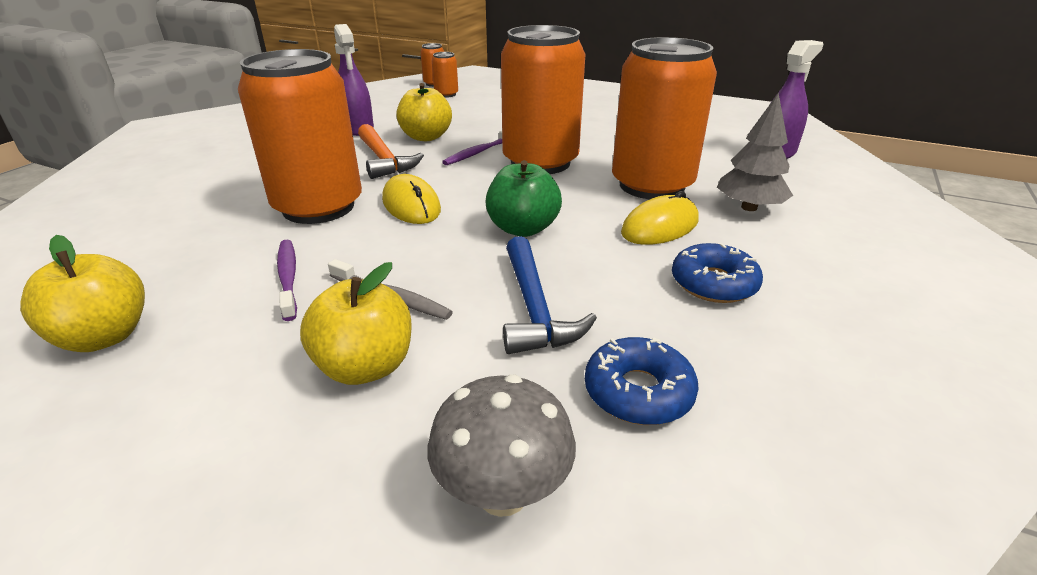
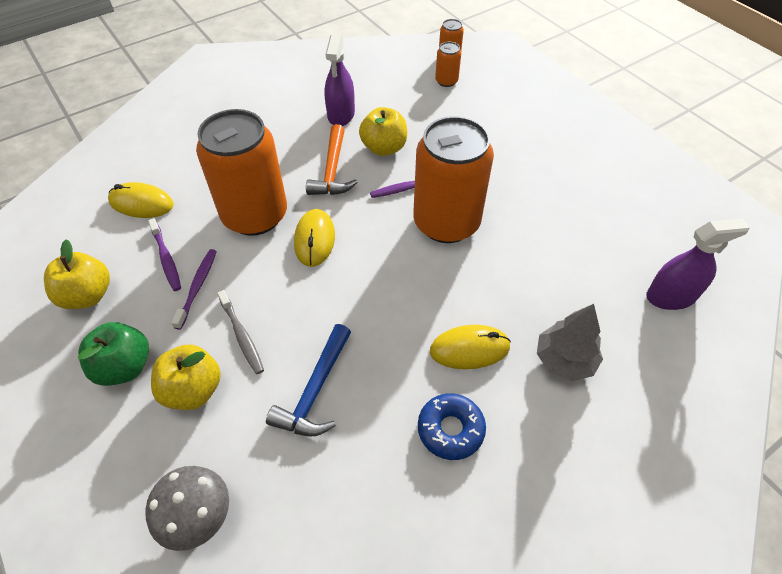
camera: 30 degrees right, 20 degrees up
(140, 236) = (141, 203): none -> yellow mouse
(219, 269) = (166, 259): none -> purple toothbrush
(523, 229) = (369, 303): green apple -> green apple (125, 367)
(638, 392) = (318, 493): blue donut -> none
(652, 185) = (510, 294): orange can -> none

